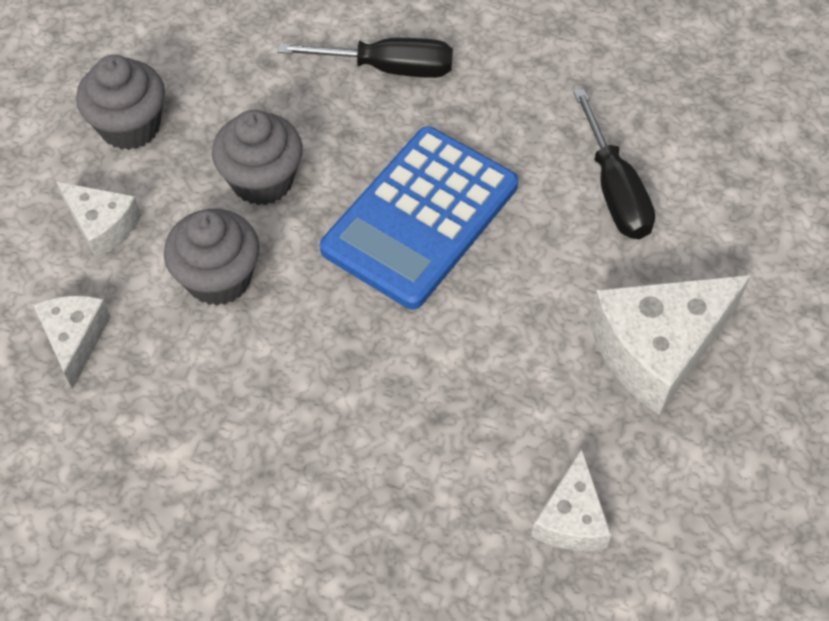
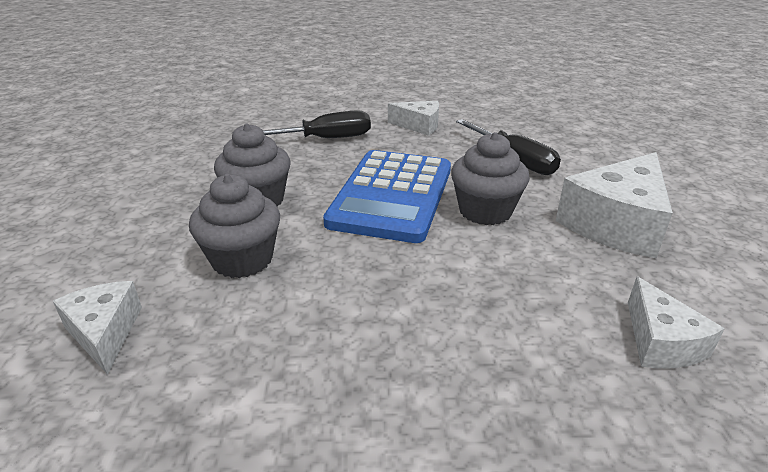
camera: 20 degrees left, 25 degrees down
(102, 225) = (121, 250): white cheese -> white cheese (419, 126)
(130, 126) = (136, 194): grey cupcake -> grey cupcake (485, 211)

